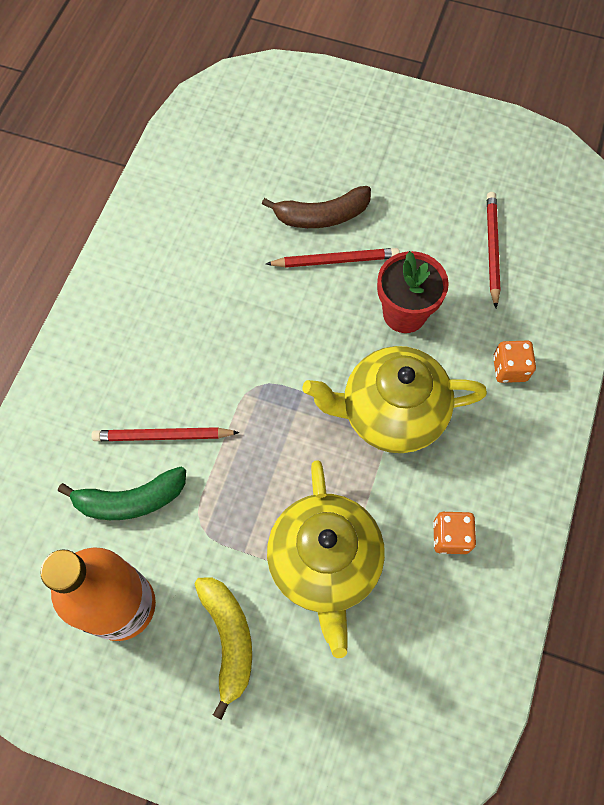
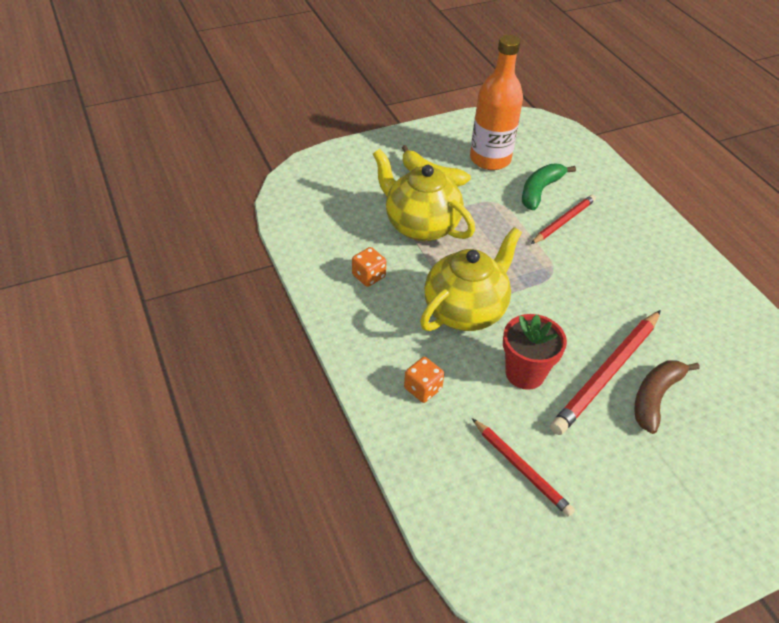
camera: 135 degrees right, 20 degrees down
(335, 260) = (607, 374): red pencil -> red pencil, size x1.64

